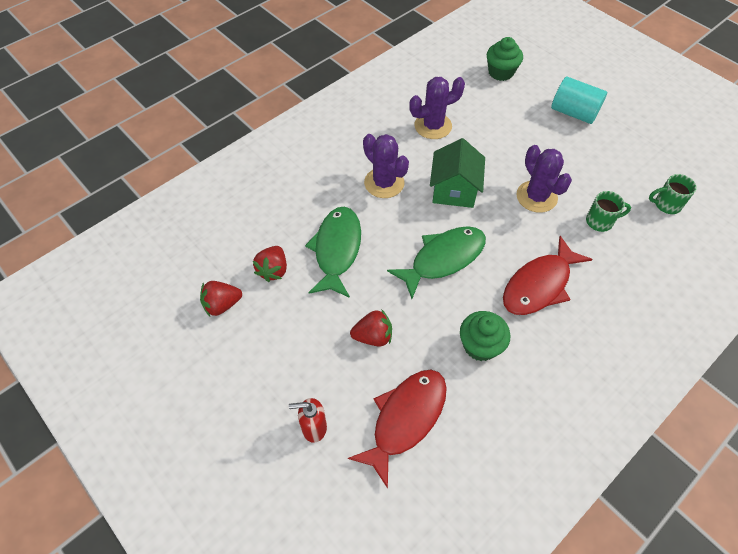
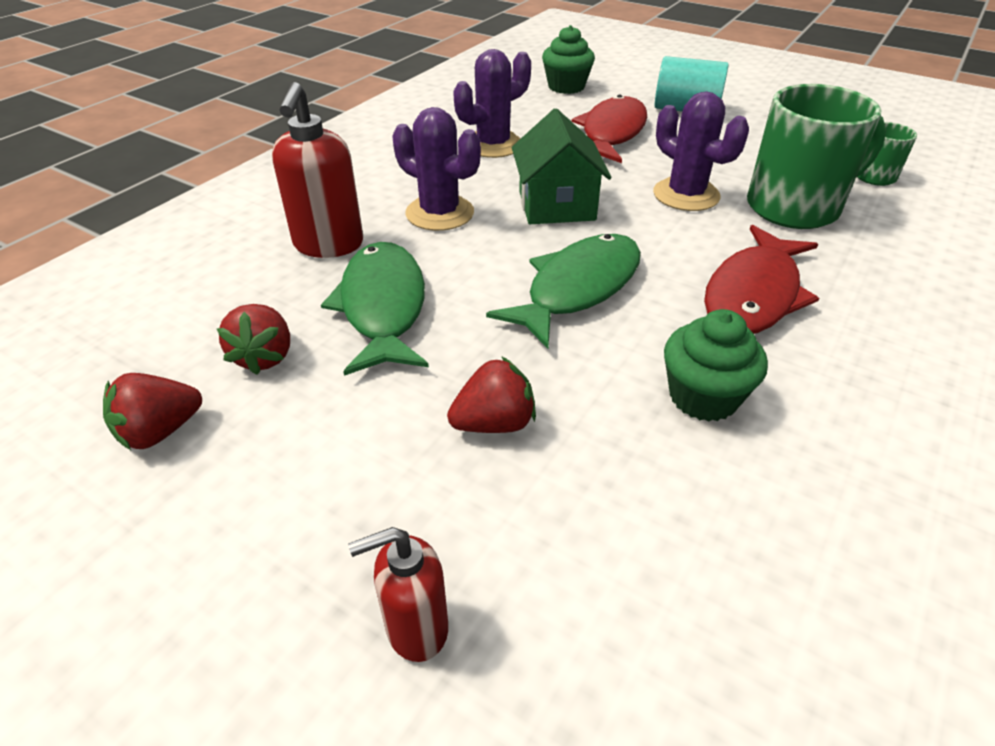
camera: 15 degrees left, 15 degrees down
(317, 196) = (328, 245): none -> red soap dispenser
(405, 419) = (618, 558): red fish -> red fish (611, 133)
(600, 221) = (795, 207): green mug -> green mug, size x2.08

